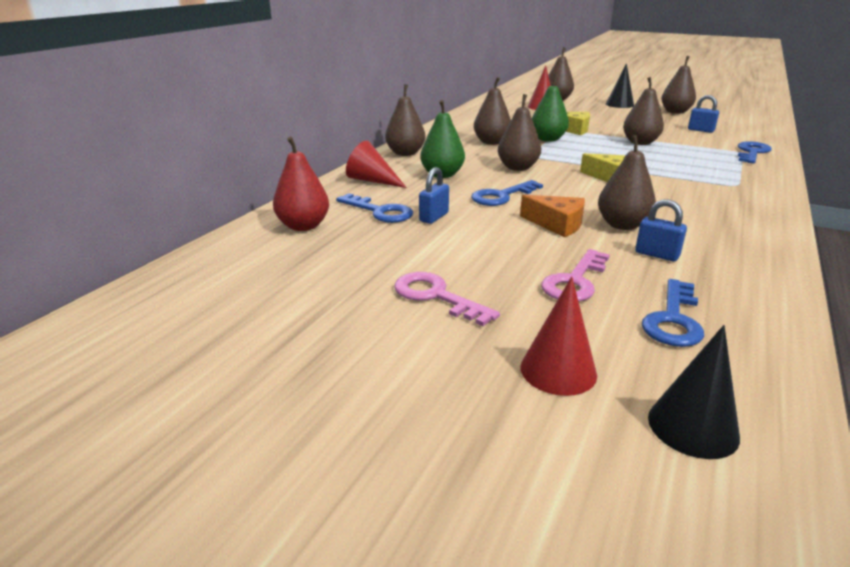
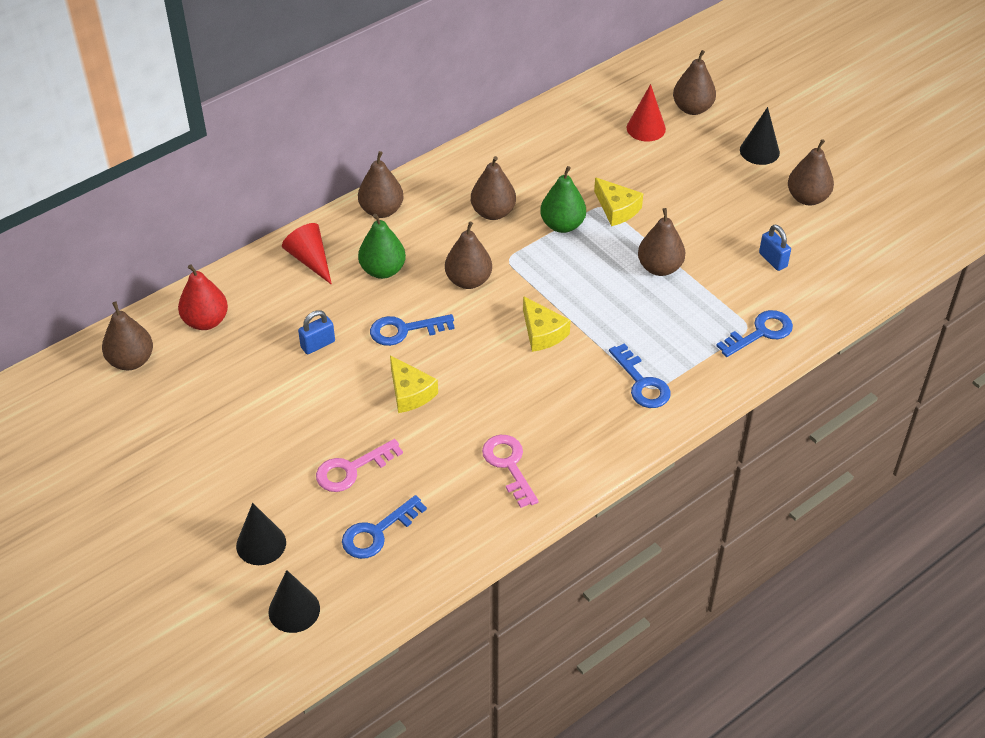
camera: 25 degrees right, 20 degrees up
(380, 211) = (280, 319): blue key -> blue key (642, 383)
(436, 296) = (242, 448): pink key -> pink key (508, 465)
(556, 224) = (410, 392): orange cheese -> yellow cheese
(558, 370) = (261, 544): red cone -> black cone
(622, 225) = (464, 414): brown pear -> brown pear (131, 361)
(657, 254) = (447, 462): blue padlock -> none

